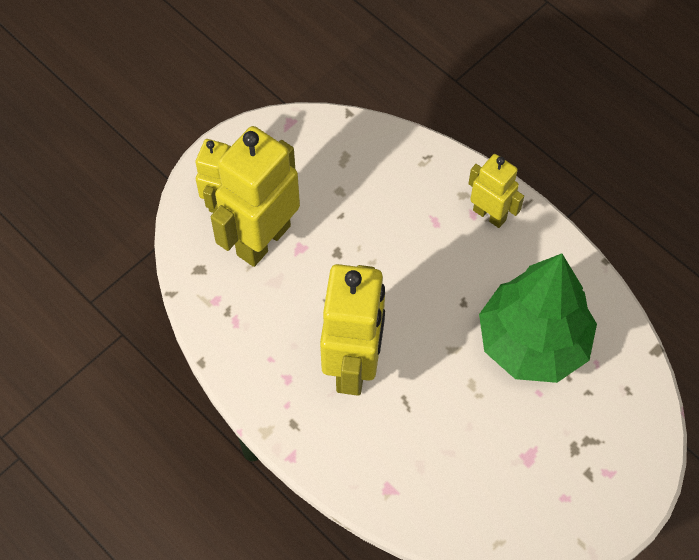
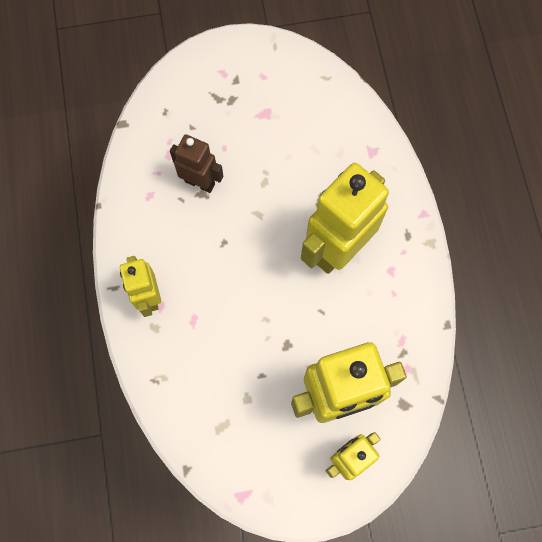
camera: 145 degrees left, 10 degrees up
(532, 343) = (200, 182): green tree -> brown robot

